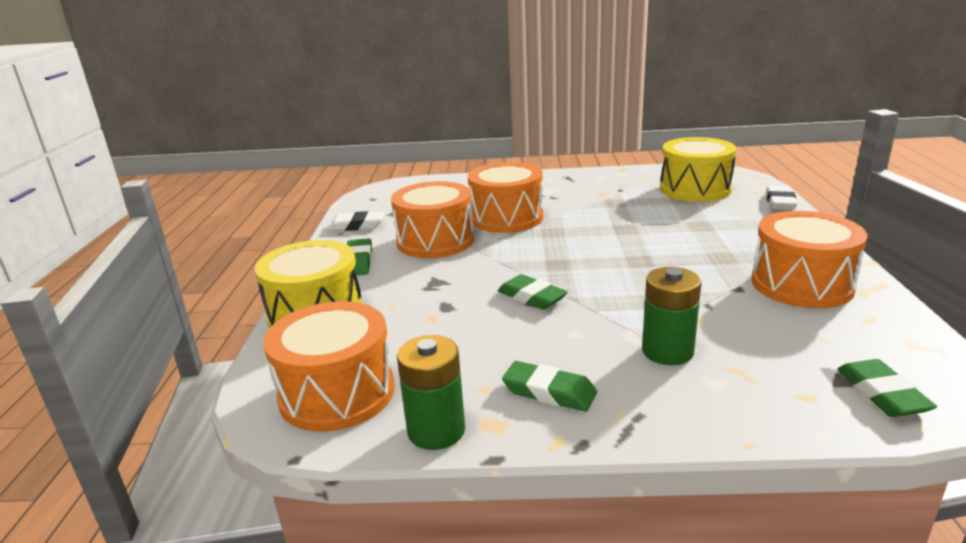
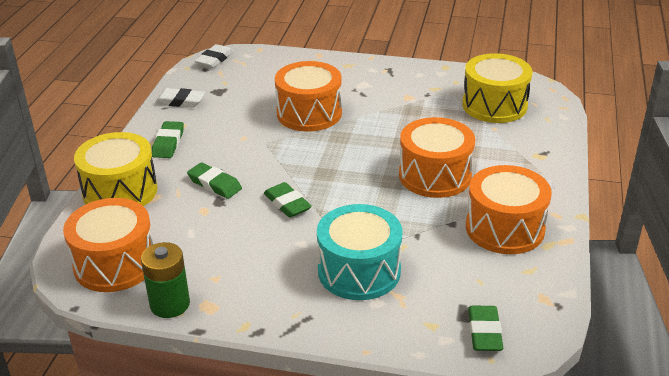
camera: 10 degrees right, 10 degrees up
(435, 241) = (238, 130): orange drum -> orange drum (435, 175)
(549, 392) = (257, 289): green eraser -> green eraser (214, 184)
(667, 351) = (359, 271): green battery -> turquoise drum
(780, 202) = (558, 135): white eraser -> white eraser (214, 59)

